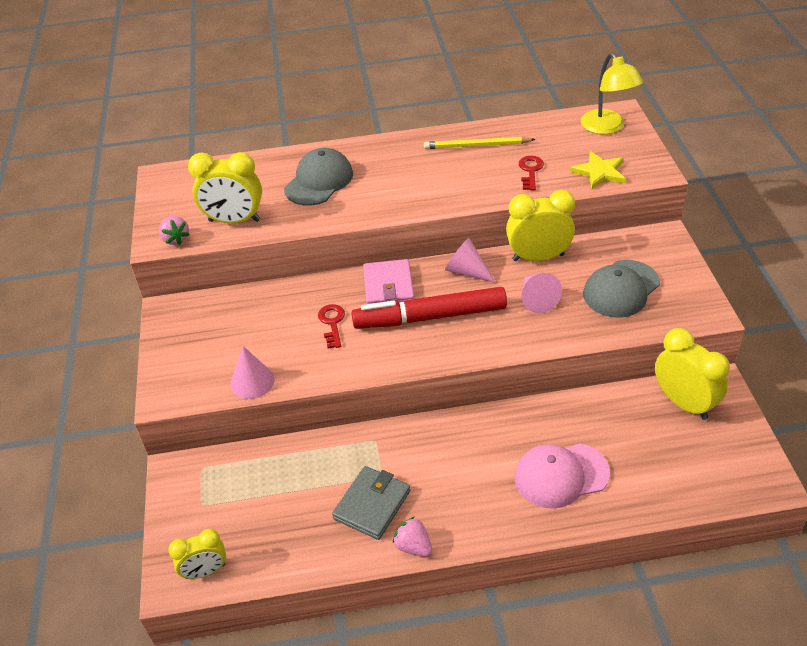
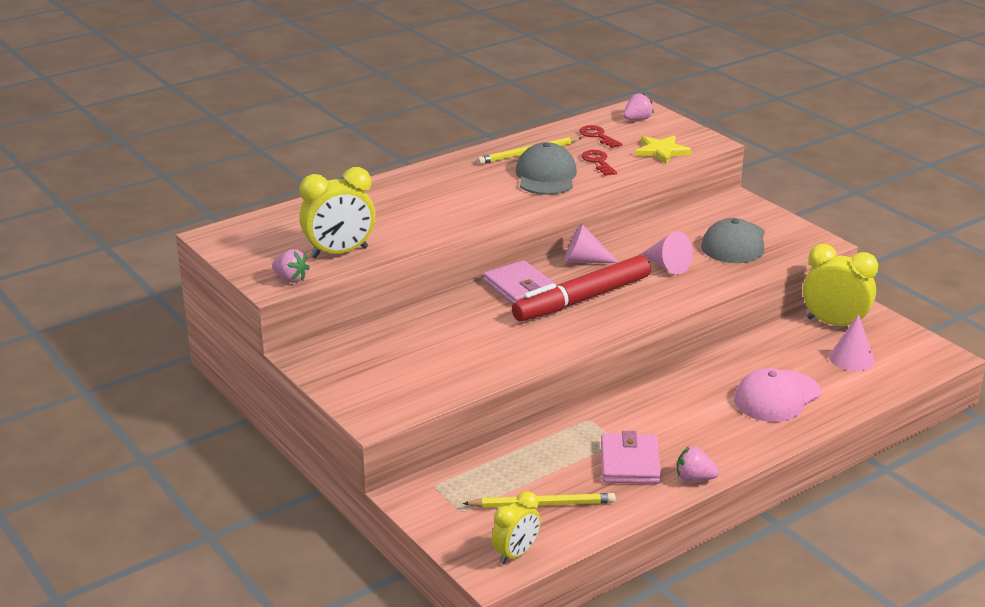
camera: 30 degrees left, 15 degrees down
(252, 381) = (455, 385): pink cone -> pink cone (851, 359)
(266, 523) = (542, 504): none -> yellow pencil
(319, 181) = (397, 207): grey cap -> grey cap (546, 176)
(332, 323) = (491, 325): red key -> red key (597, 136)
(372, 505) = (630, 463): grey wallet -> pink wallet
(538, 257) = (640, 237): yellow clock -> none
(607, 127) = (637, 119): yellow lamp -> pink strawberry

